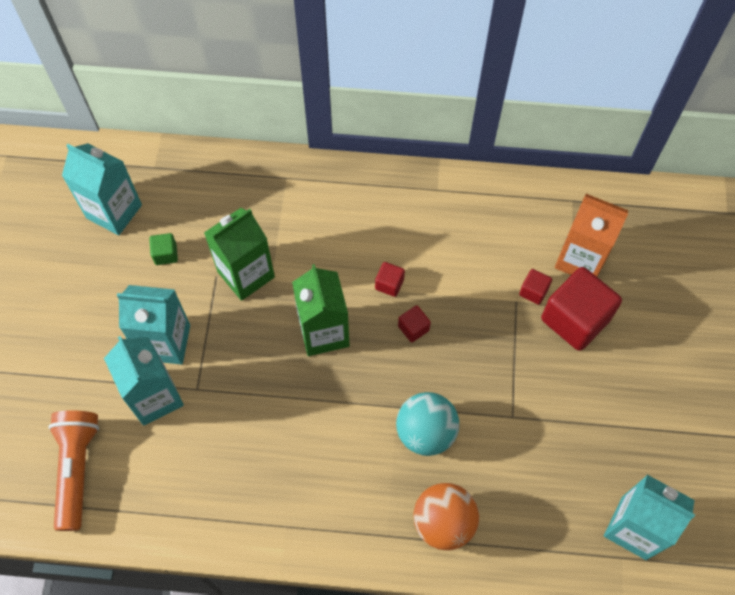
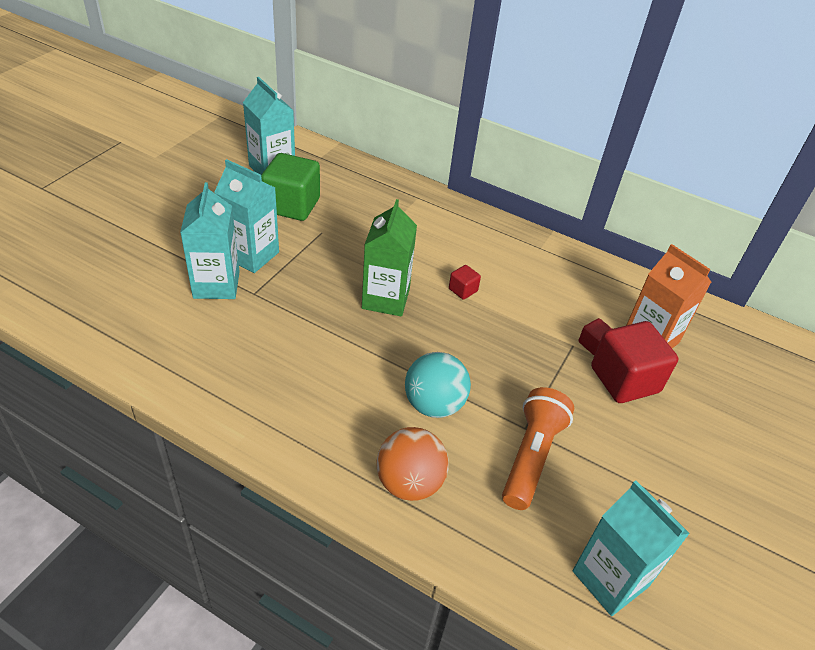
camera: 20 degrees right, 20 degrees down
(77, 469) = (118, 304): orange flashlight -> orange flashlight (531, 456)
(165, 254) = (292, 205): green cube -> green cube, size x2.22
(246, 274) = (346, 239): green carton -> none
(413, 328) = (466, 327): red cube -> none

